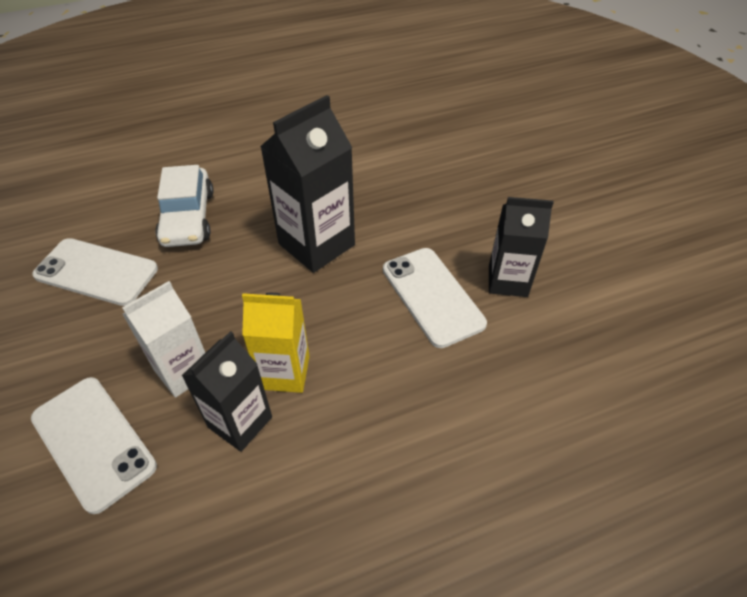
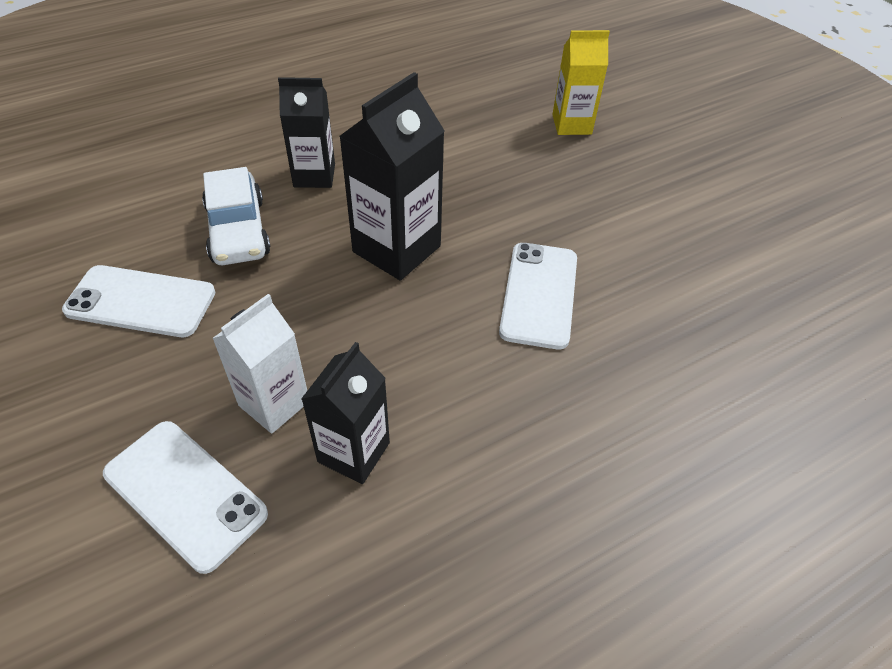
camera: 10 degrees left, 0 degrees up
(285, 372) = (392, 393): yellow carton -> yellow carton (571, 124)
(432, 296) = (539, 294): white phone -> white phone turned 45 degrees clockwise
(508, 281) = (617, 271): black carton -> black carton (314, 175)

